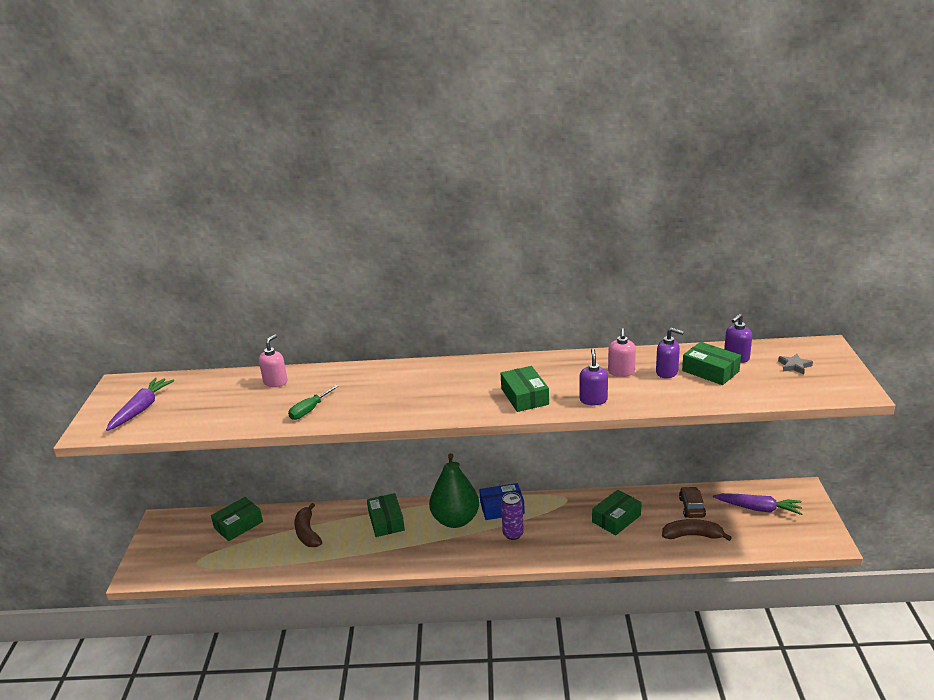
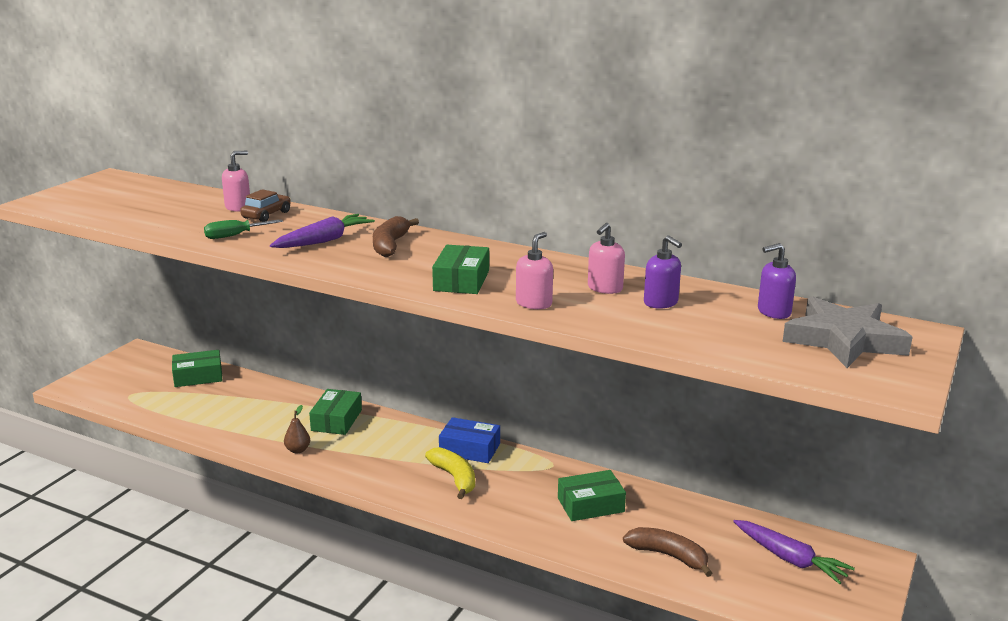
camera: 25 degrees right, 5 degrees down
(141, 409) = (99, 198): purple carrot -> purple carrot (324, 240)
(307, 533) = (251, 404): brown banana -> brown banana (390, 245)
(381, 556) = (298, 450): none -> brown pear
(455, 520) = (407, 443): green pear -> none
(513, 534) = (454, 478): purple can -> yellow banana
(593, 400) = (534, 303): purple soap dispenser -> pink soap dispenser
(691, 507) = (699, 526): brown car -> brown car (266, 215)
(710, 371) = (719, 315): green box -> none
(794, 366) = (844, 340): grey star -> grey star, size x2.42

